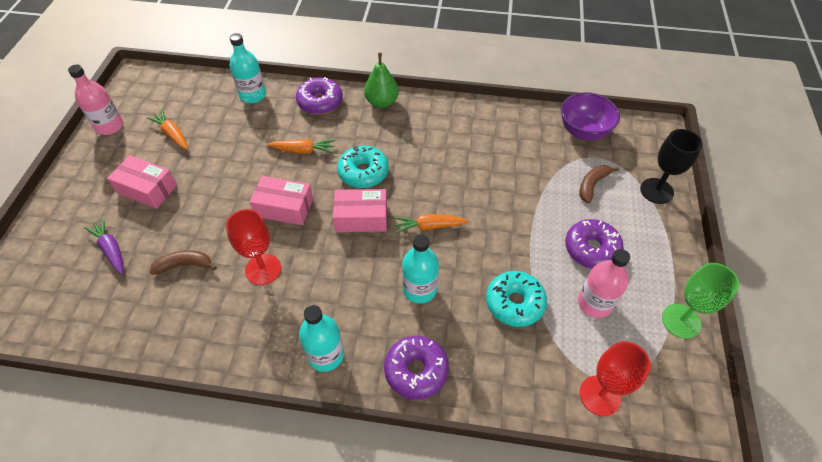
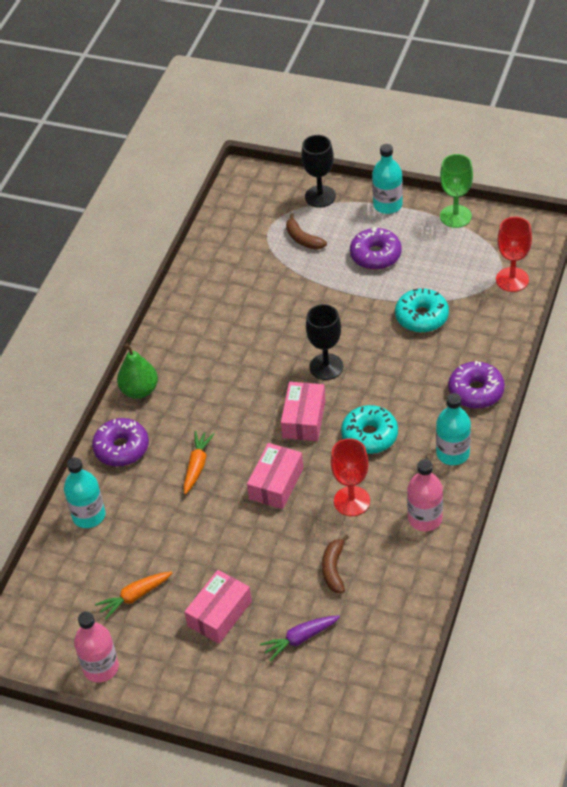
camera: 75 degrees left, 5 degrees down
(363, 172) = (243, 414): turquoise donut -> turquoise donut (369, 435)
(419, 289) = (396, 381): turquoise bottle -> turquoise bottle (387, 205)
(429, 226) = (326, 367): orange carrot -> black goblet
(583, 131) = (232, 230): purple bowl -> none
(594, 303) = (430, 265): pink bottle -> pink bottle (425, 518)

